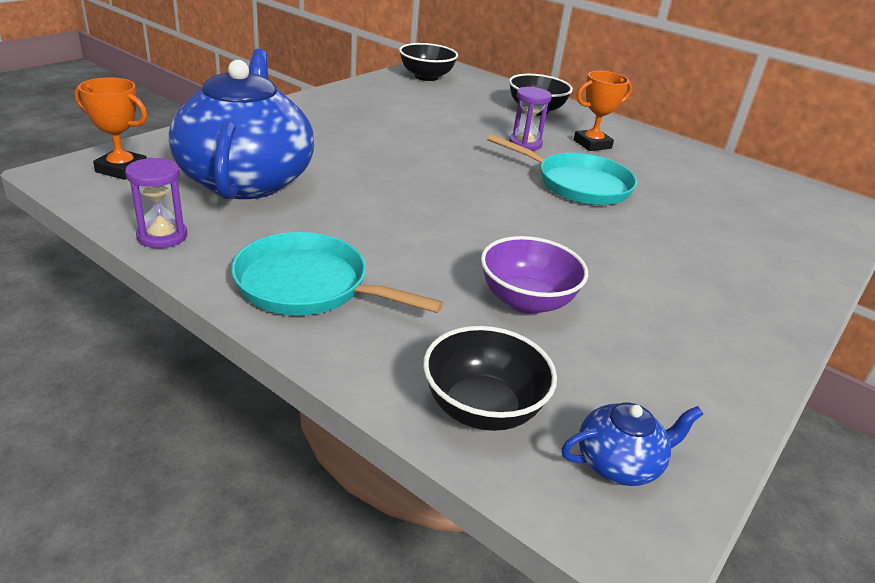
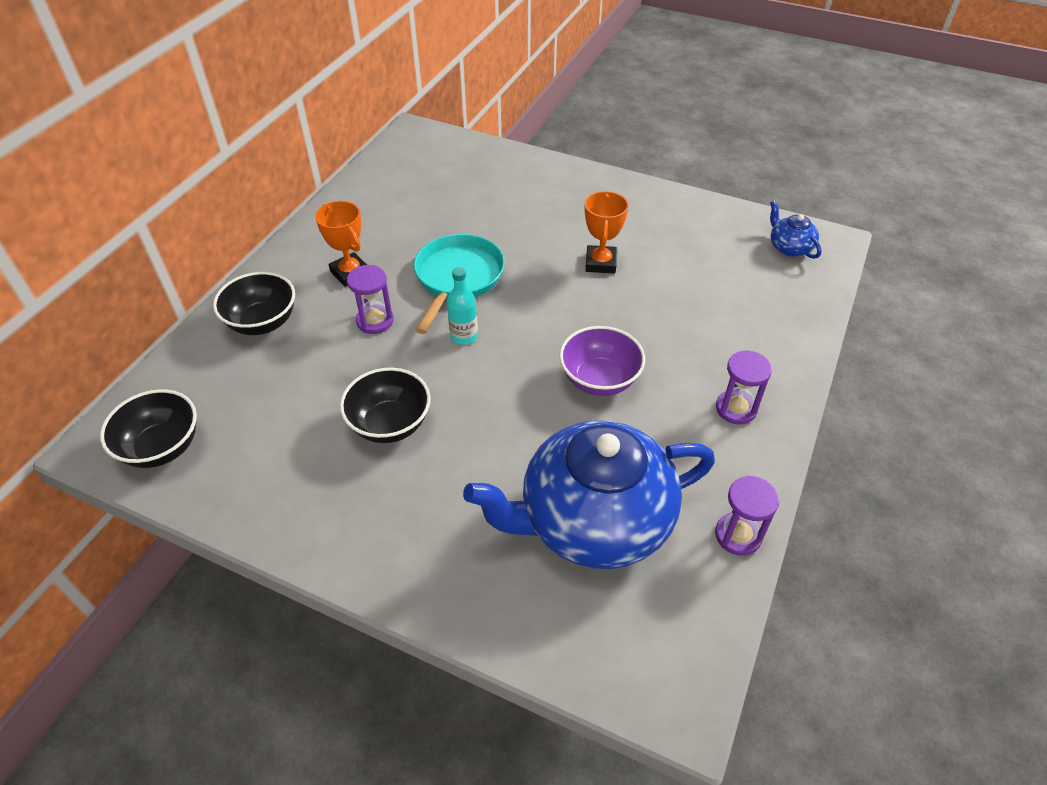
camera: 100 degrees left, 15 degrees up
(122, 169) = (639, 650): orange trophy -> orange trophy (600, 263)
(309, 286) = (736, 409): turquoise pan -> purple hourglass
(482, 408) = (790, 299): black bowl -> black bowl (390, 424)
(492, 173) = (464, 336): none -> turquoise bottle
(526, 301) = (670, 292): purple bowl -> purple bowl (599, 380)

